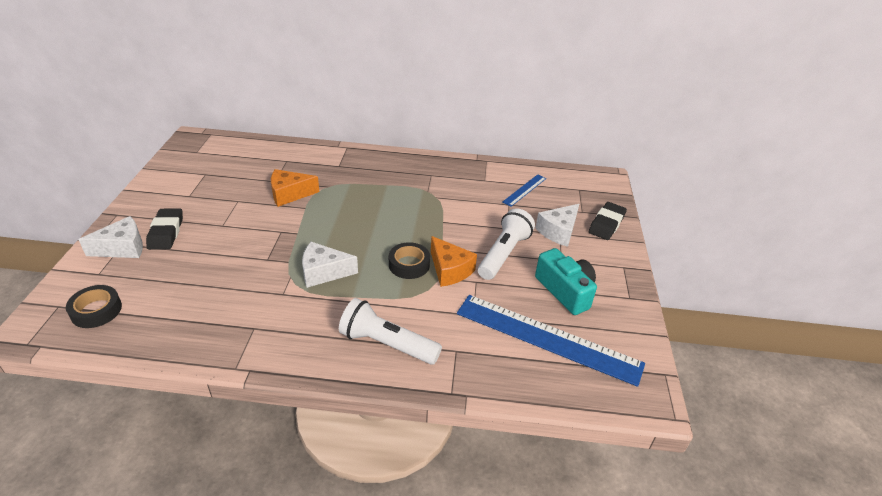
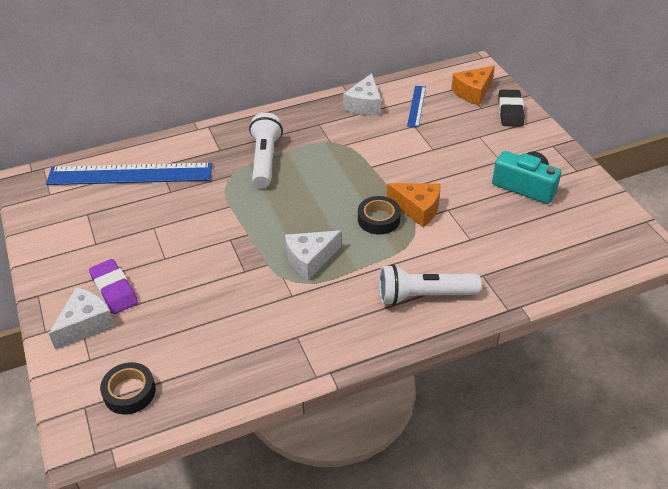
camera: 25 degrees left, 5 degrees up
(166, 232) = (114, 290): black eraser -> purple eraser
(289, 194) = (200, 199): orange cheese -> orange cheese (473, 92)
(503, 254) = (450, 175): white flashlight -> white flashlight (265, 160)
(547, 338) = (543, 232): blue ruler -> blue ruler (130, 174)
(558, 231) = (477, 135): white cheese -> white cheese (364, 105)

